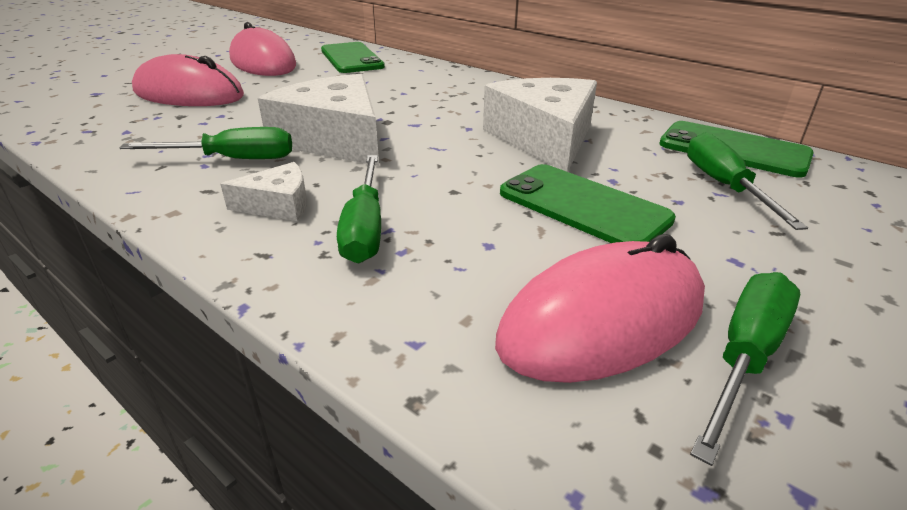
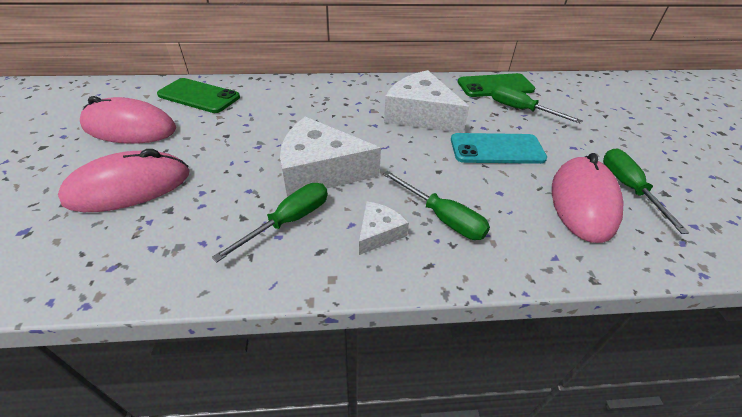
camera: 45 degrees left, 10 degrees up
(582, 206) = (497, 149): green phone -> turquoise phone

